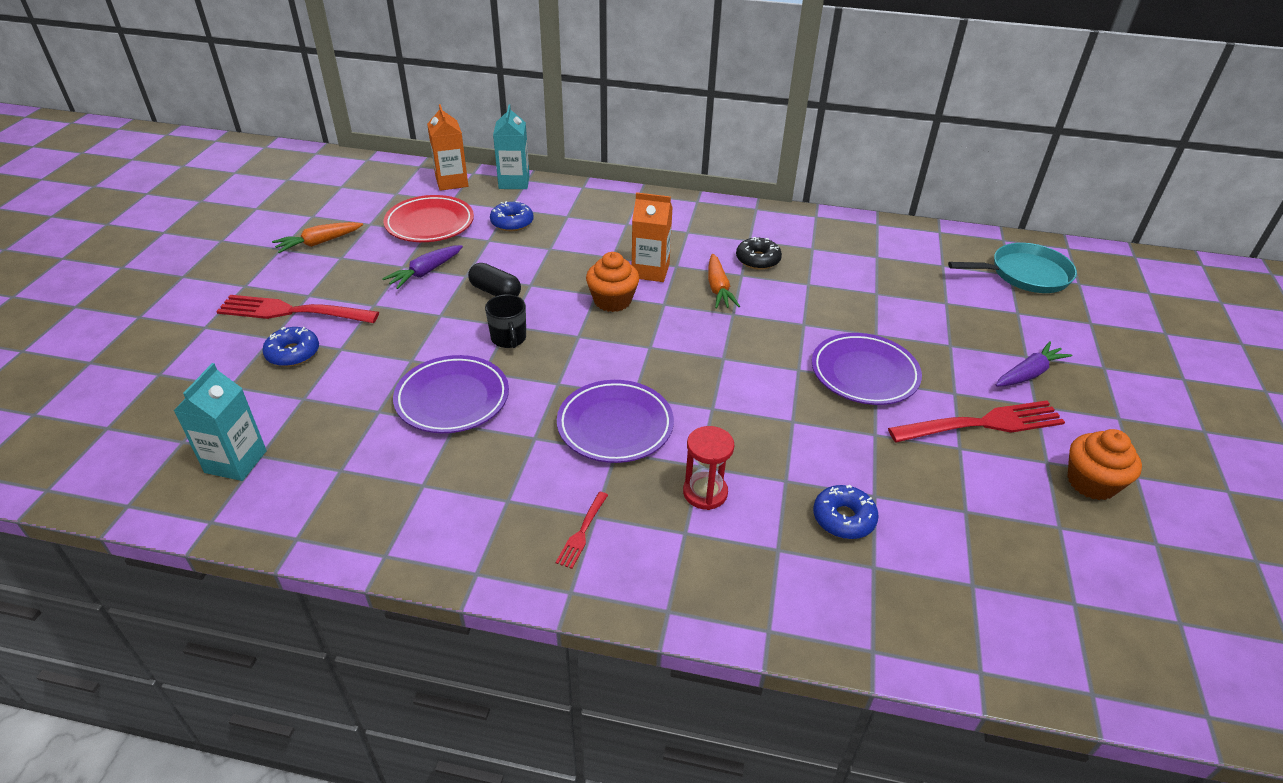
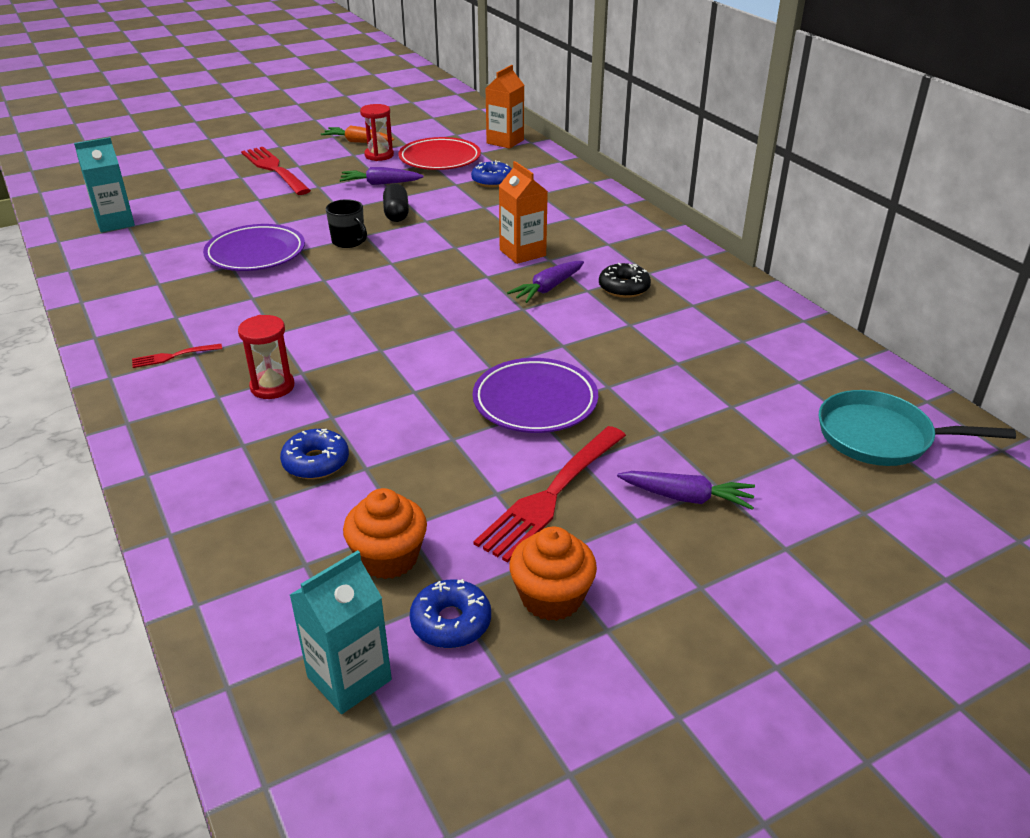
camera: 50 degrees right, 5 degrees down
(293, 353) = (234, 189): blue donut -> blue donut (451, 622)
(367, 246) = (379, 155): none -> red hourglass
(509, 339) = (349, 242): black mug -> black mug turned 75 degrees counterclockwise
(514, 182) = (547, 158): turquoise carton -> turquoise carton (349, 678)
(612, 301) = (456, 256): orange cupcake -> orange cupcake (388, 558)
(615, 426) = (304, 320): purple plate -> none
(718, 289) = (547, 289): orange carrot -> purple carrot
(981, 424) = (552, 494): red fork -> red fork turned 90 degrees clockwise
(1025, 274) = (881, 437): turquoise pan -> turquoise pan turned 150 degrees clockwise

